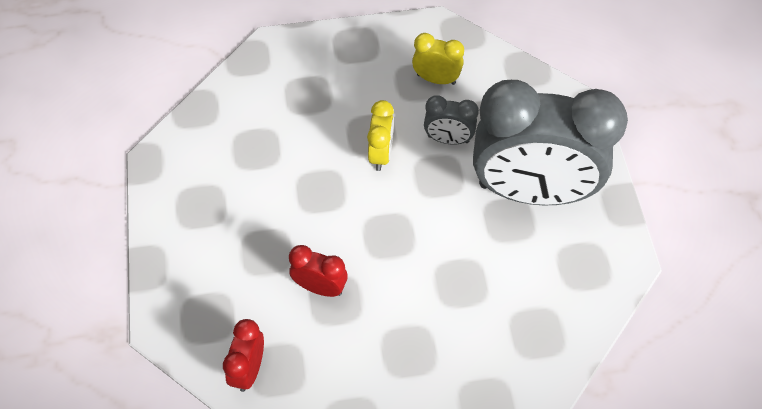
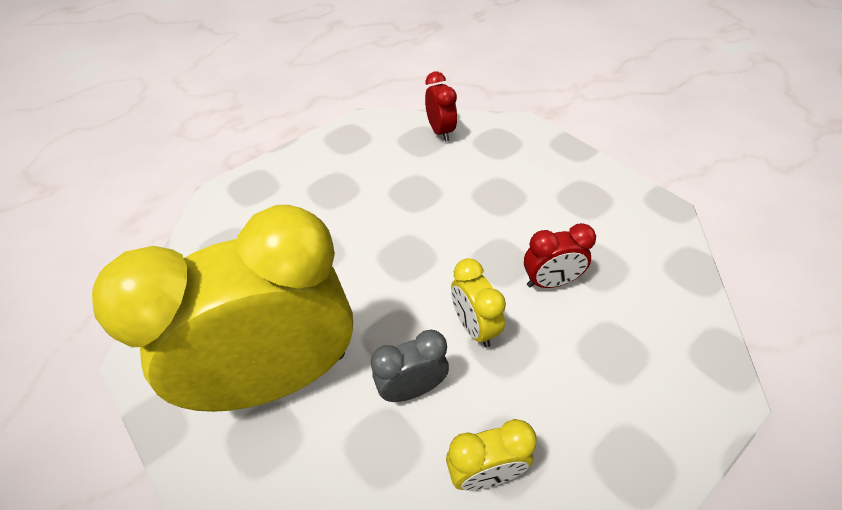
camera: 150 degrees right, 10 degrees down
(320, 287) = (433, 193): red clock -> red clock (550, 282)
(531, 191) = (279, 377): grey clock -> yellow clock

